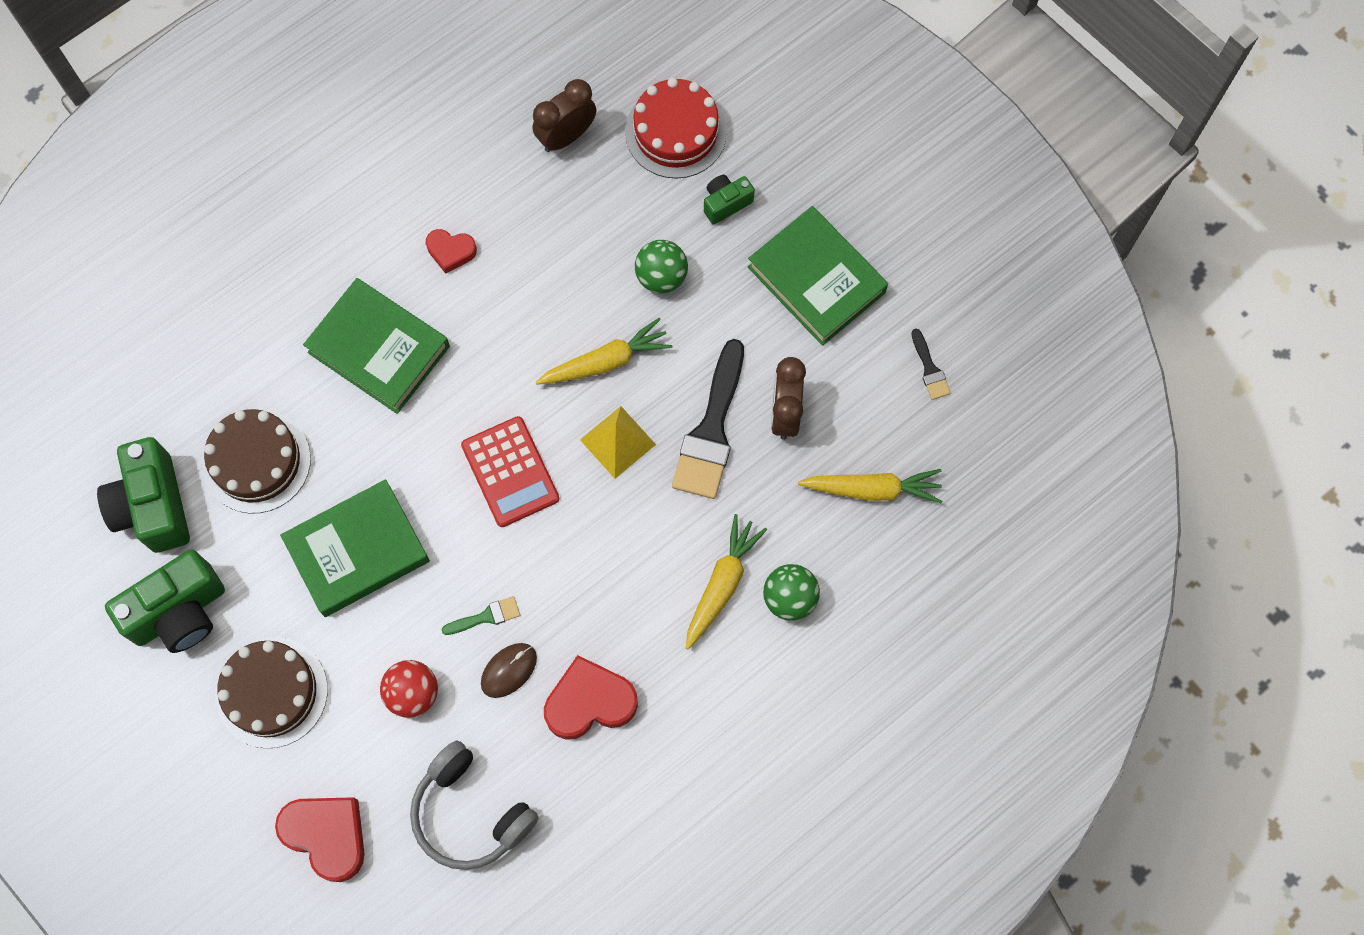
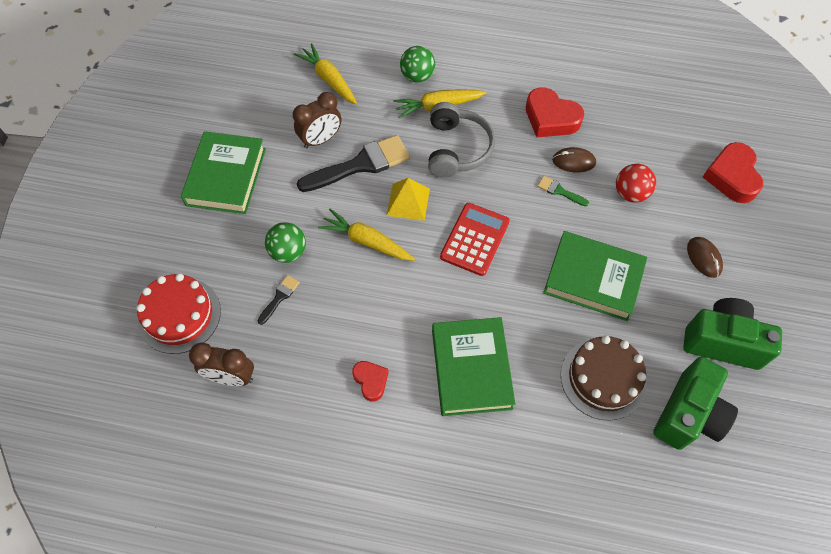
camera: 130 degrees left, 10 degrees down
(271, 692) = (704, 258): brown cake -> brown mouse
(470, 812) = (652, 127): grey headphones -> grey headphones (456, 149)
(726, 203) = (211, 253): green camera -> none
(929, 369) = (239, 96): black brush -> black brush (279, 297)

